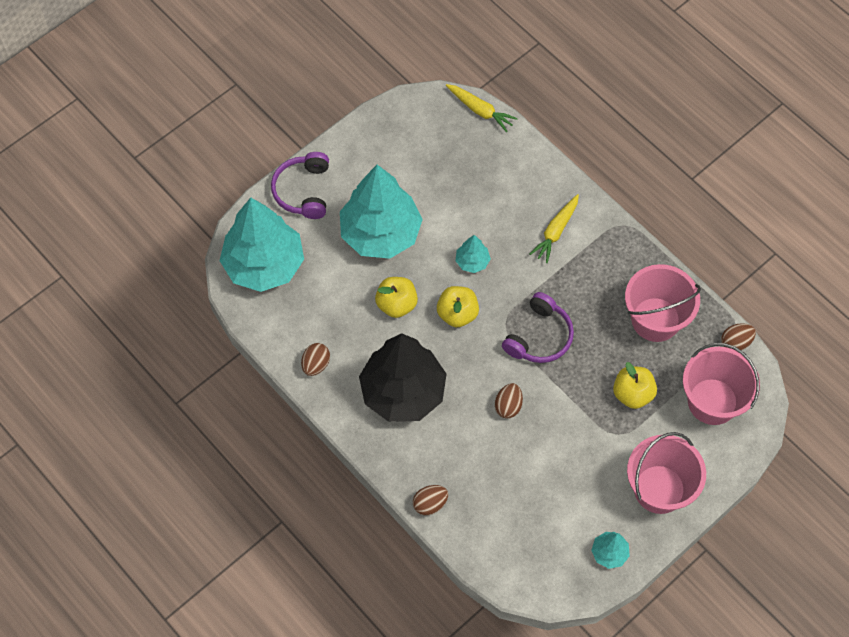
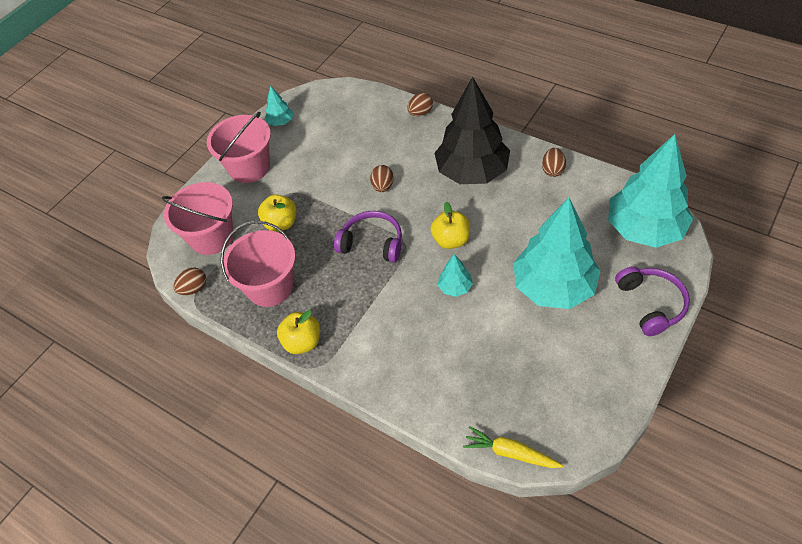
camera: 170 degrees right, 10 degrees down
(396, 304) = (508, 232): yellow apple -> yellow apple (302, 342)
(539, 337) = (372, 243): purple headphones -> purple headphones turned 90 degrees clockwise
(556, 231) = (383, 339): yellow carrot -> none

